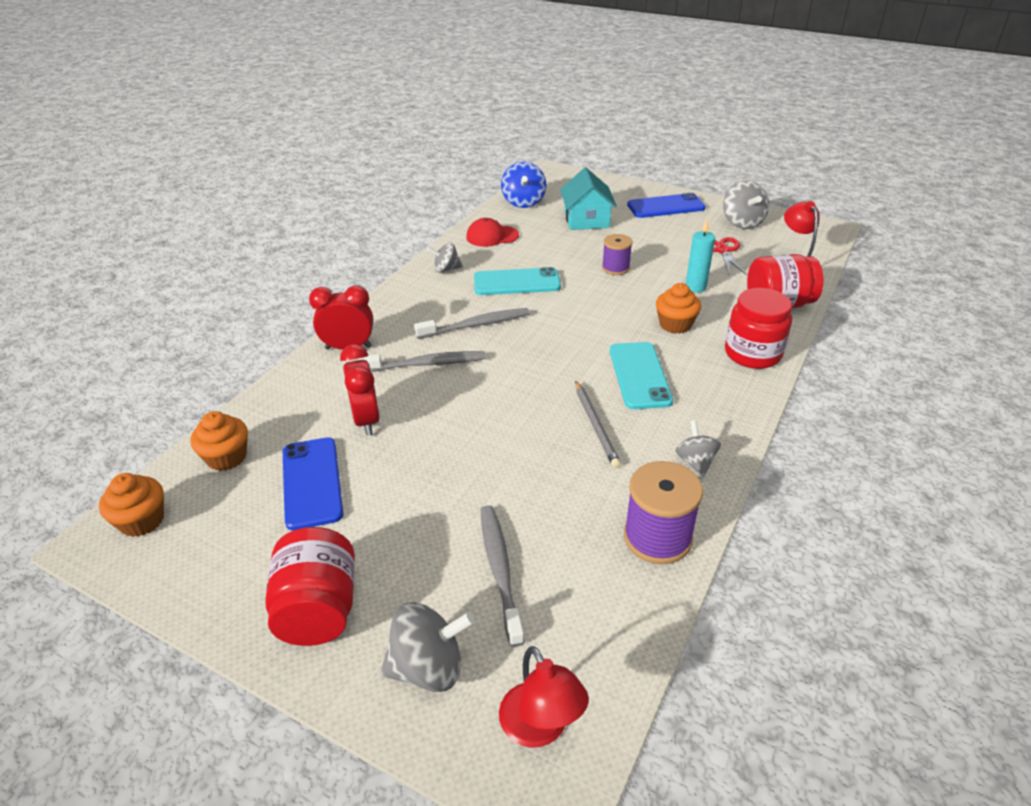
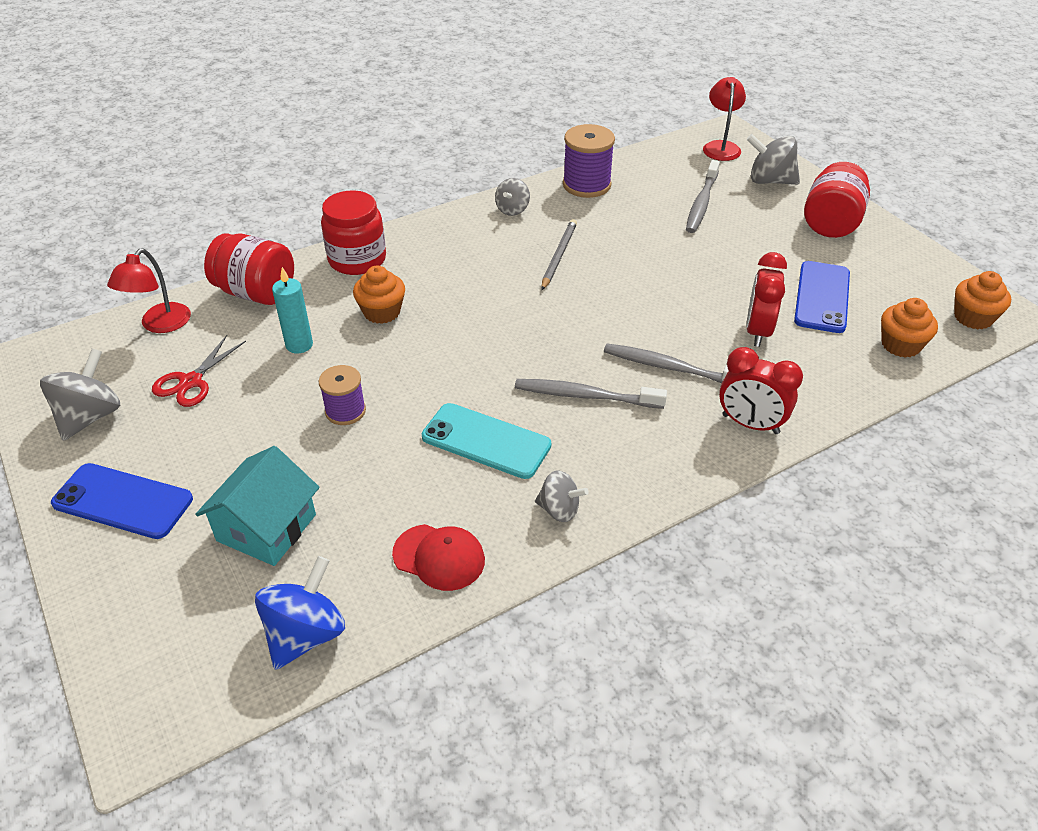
camera: 150 degrees left, 5 degrees up
(639, 375) = (477, 279): turquoise phone -> none

